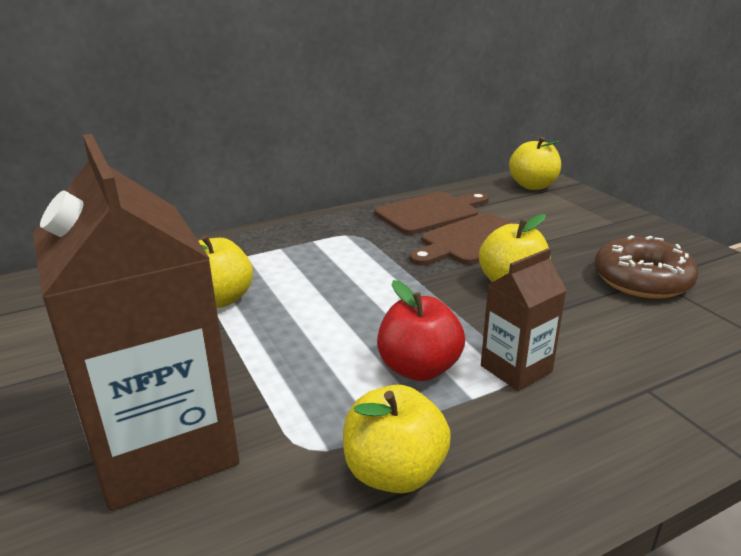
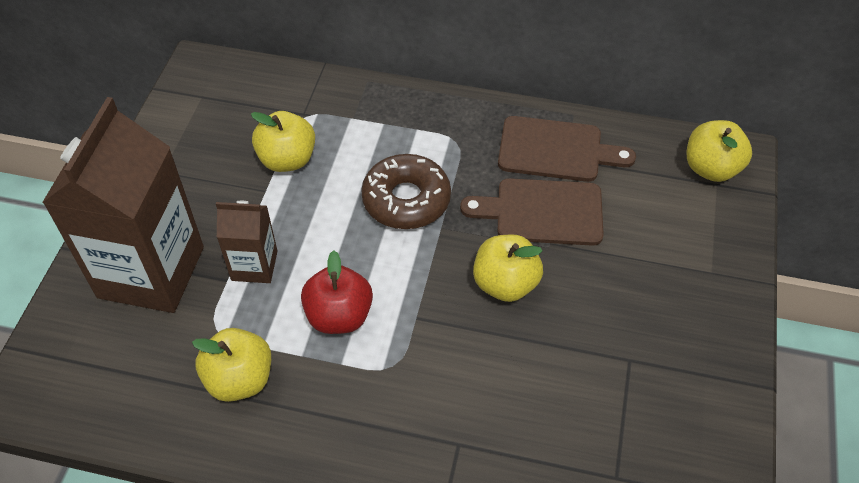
camera: 40 degrees right, 25 degrees up
(516, 369) = (398, 362): brown carton -> brown carton (254, 265)
(641, 280) = (618, 354): brown donut -> brown donut (406, 200)

